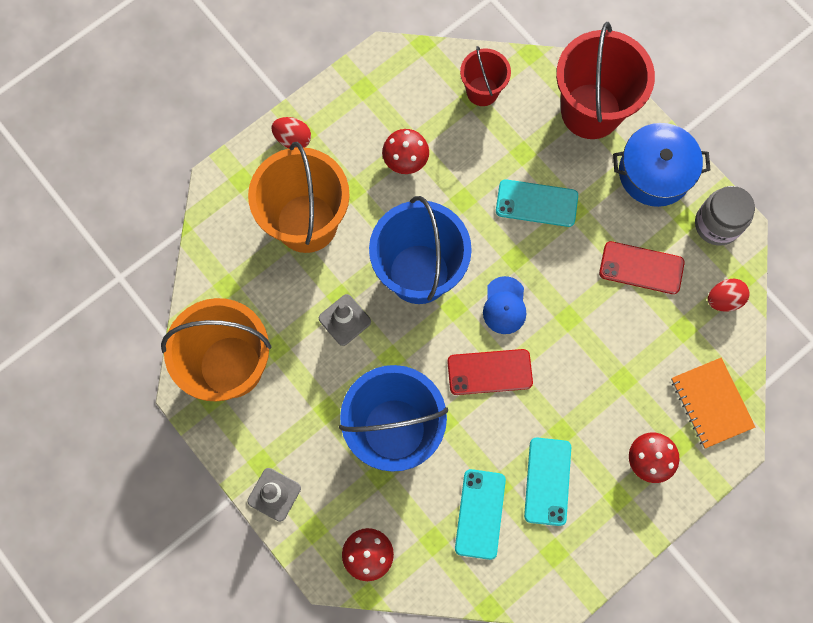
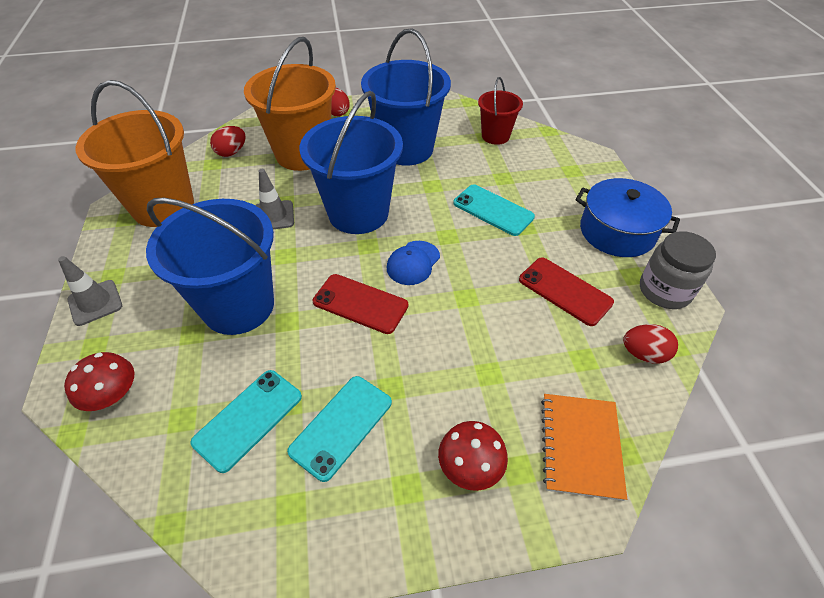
camera: 30 degrees right, 25 degrees down
(232, 260) = (231, 152): none -> red egg
(405, 159) = (406, 149): red mushroom -> blue bucket
(591, 111) = (579, 175): red bucket -> none

